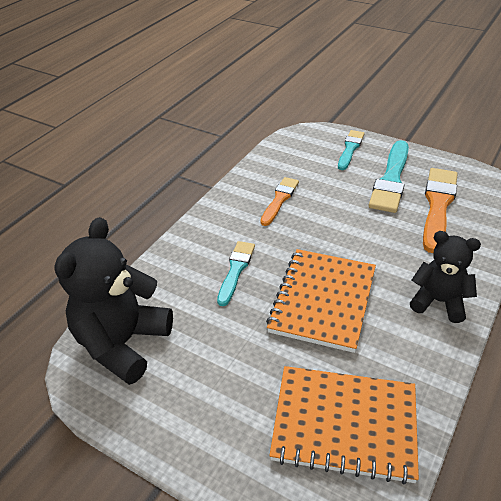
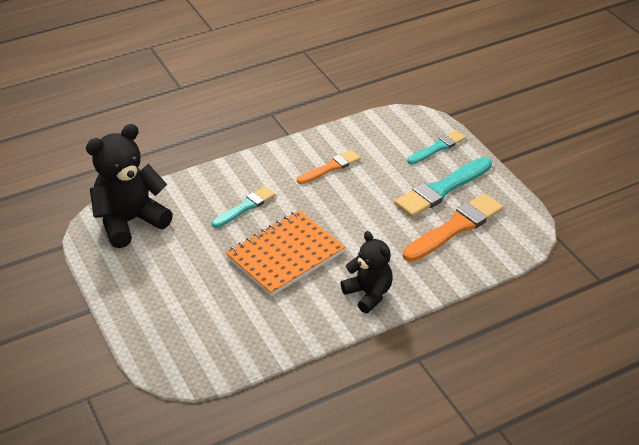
camera: 30 degrees right, 0 degrees up
(344, 425) = (222, 332): orange notebook -> none

